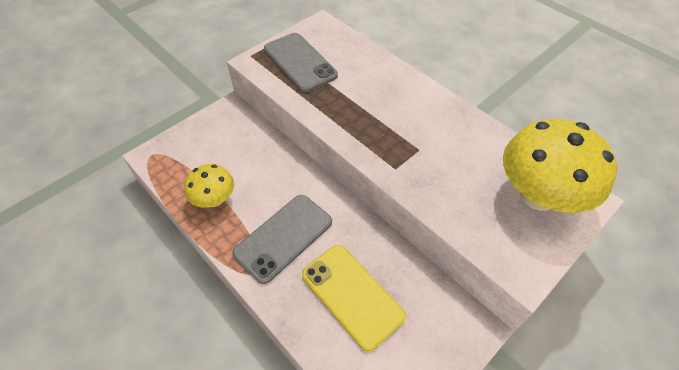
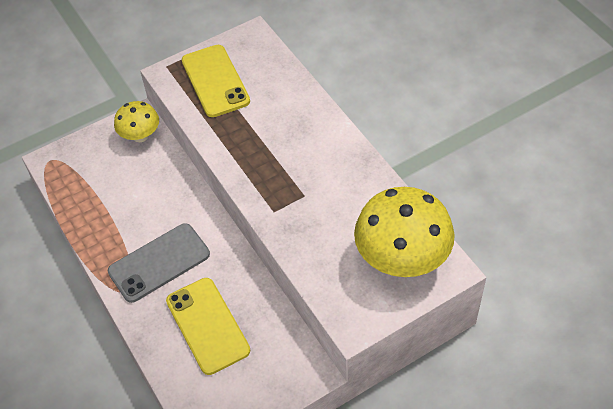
camera: 15 degrees right, 0 degrees up
(214, 199) = (102, 215): yellow mushroom -> yellow mushroom (140, 135)
(300, 62) = (215, 81): grey phone -> yellow phone

